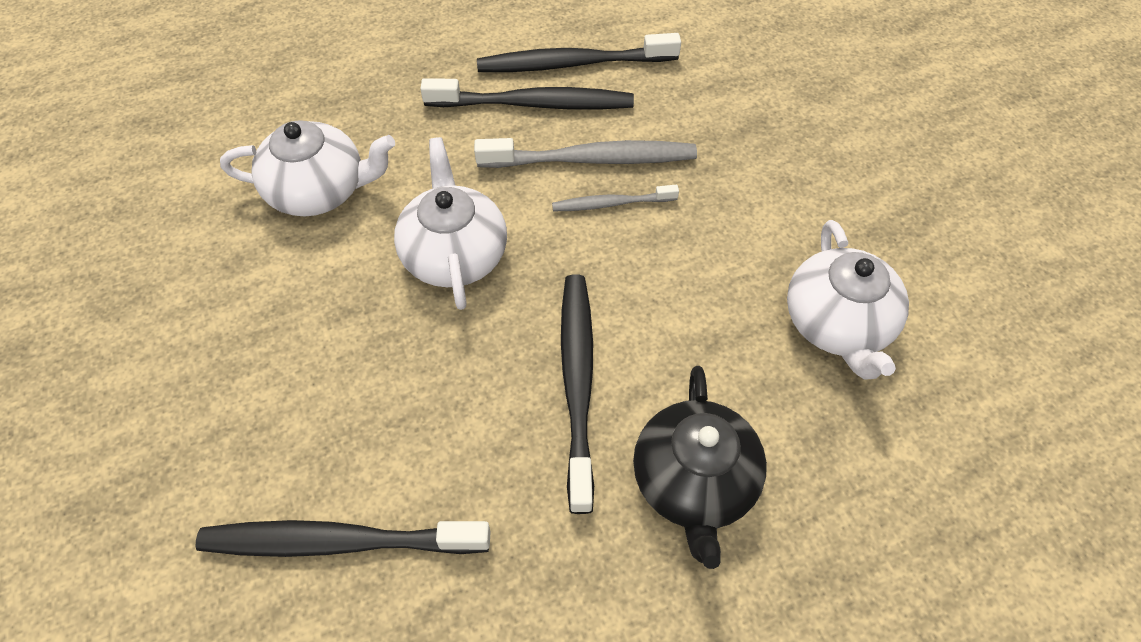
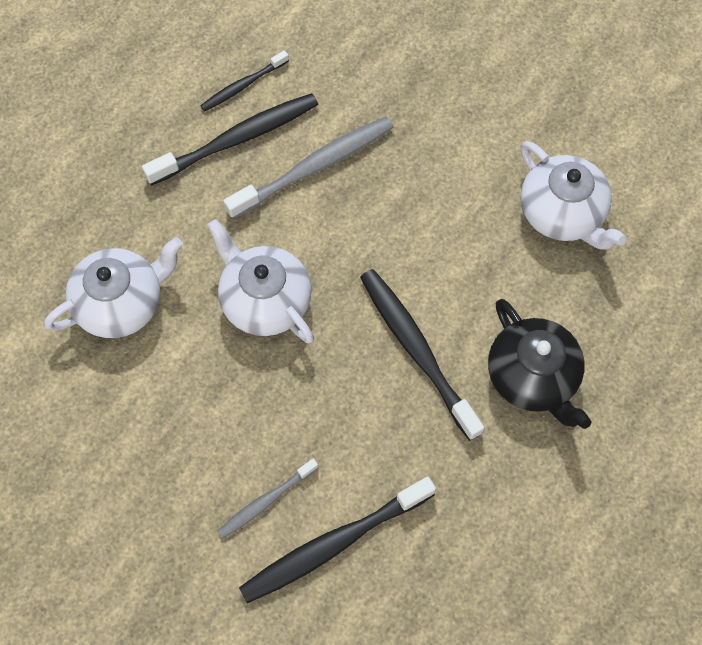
camera: 30 degrees left, 10 degrees up
(572, 63) = (243, 86): black toothbrush -> black toothbrush, size x0.55
(611, 203) = (352, 198): grey toothbrush -> grey toothbrush (266, 501)

